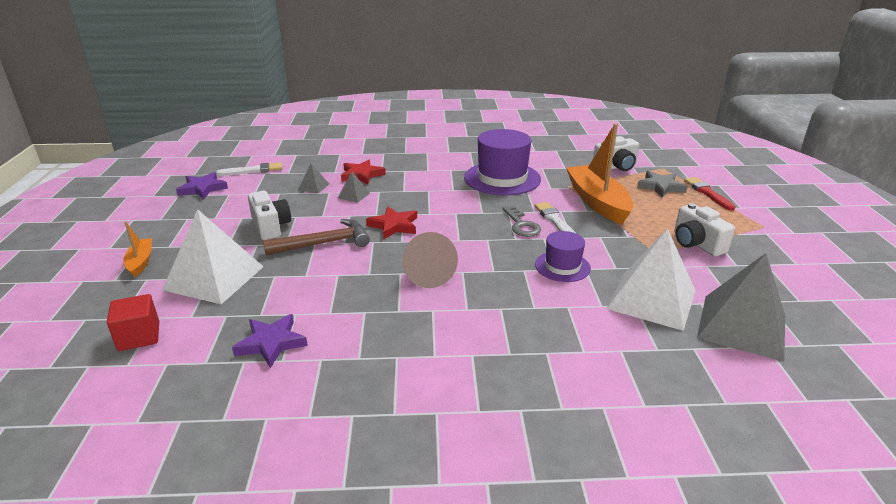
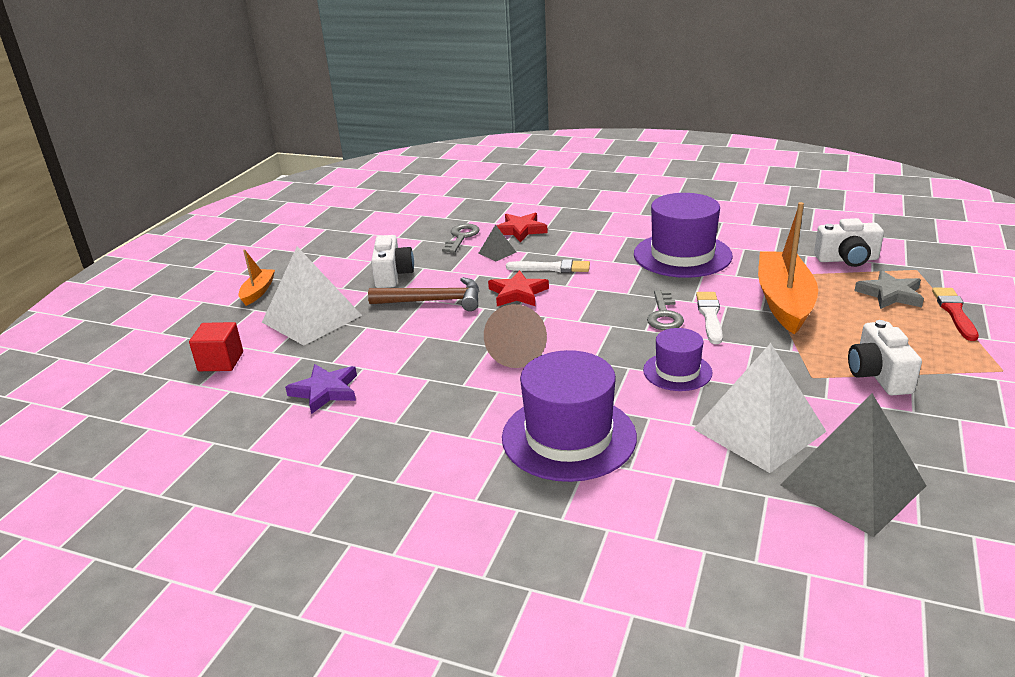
camera: 25 degrees right, 0 degrees up
(202, 189) = (352, 225): purple star -> none
(253, 170) = (411, 211): white brush -> white brush (551, 268)
(313, 187) = (461, 237): grey pyramid -> grey key
(518, 336) = (569, 437): none -> purple hat

